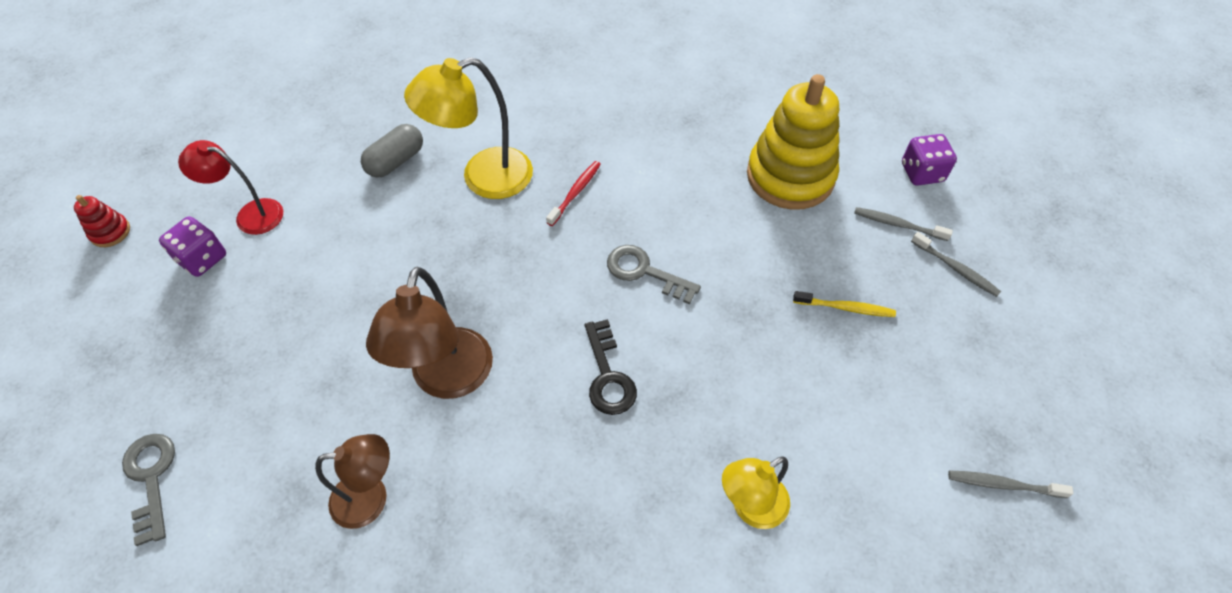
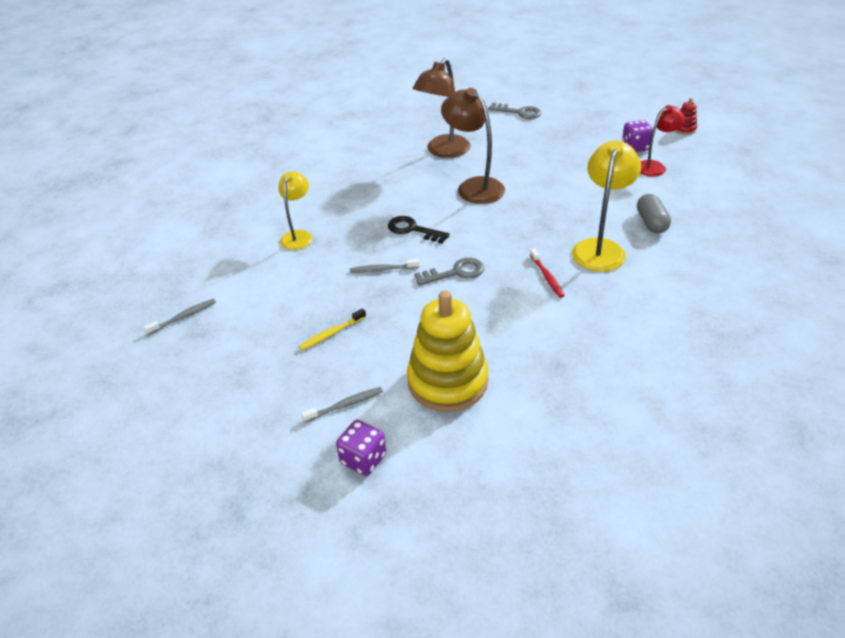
camera: 135 degrees right, 15 degrees down
(371, 498) = (443, 151): brown lamp -> brown lamp, size x1.55
(956, 269) = (283, 405): grey toothbrush -> grey toothbrush (382, 269)

